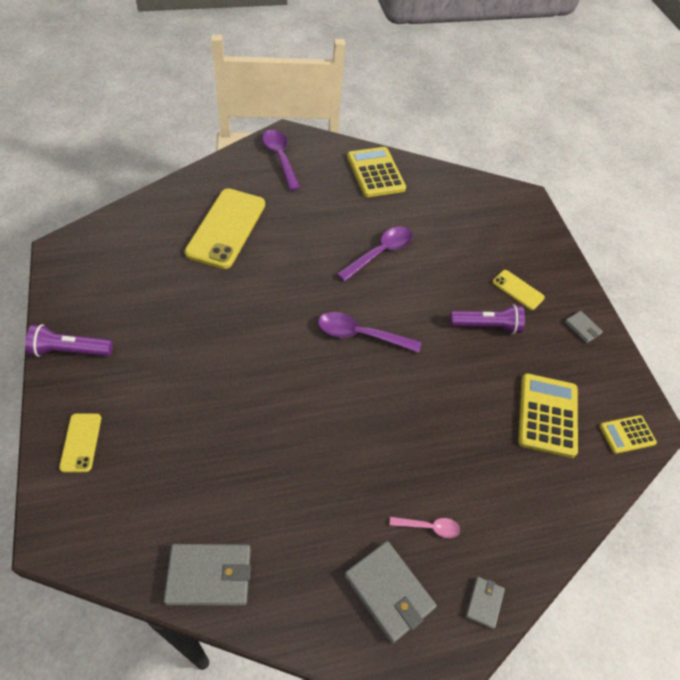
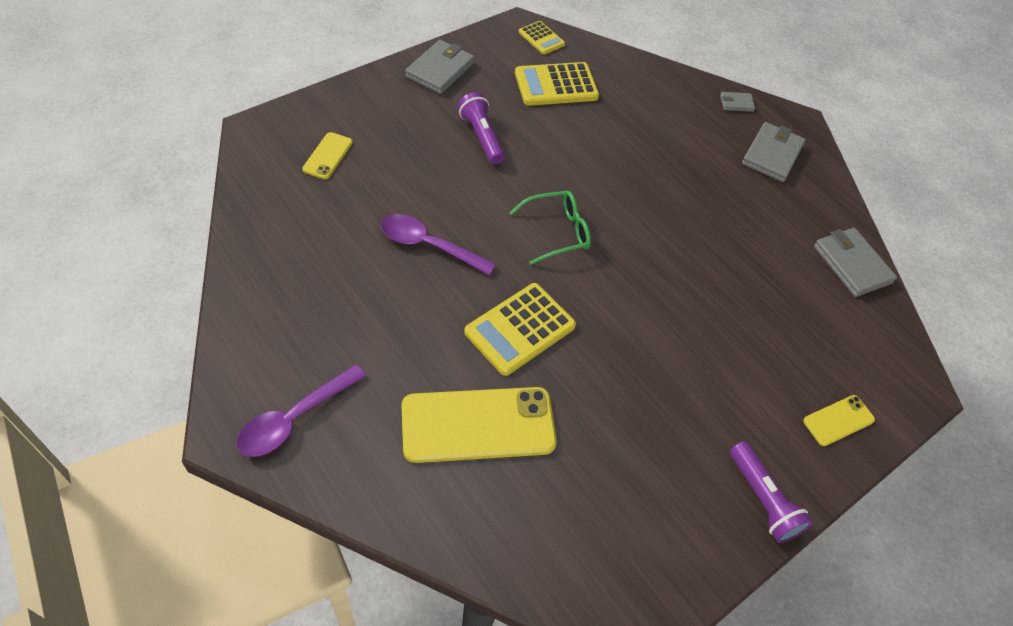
camera: 115 degrees left, 0 degrees up
(360, 335) = (557, 232): purple spoon -> green glasses
(375, 173) = (276, 289): yellow calculator -> yellow calculator (520, 329)
(429, 527) = (708, 142): pink spoon -> none
(518, 290) = (417, 120): yellow phone -> yellow phone (327, 156)
(582, 328) = (440, 70): grey wallet -> grey wallet, size x1.91

